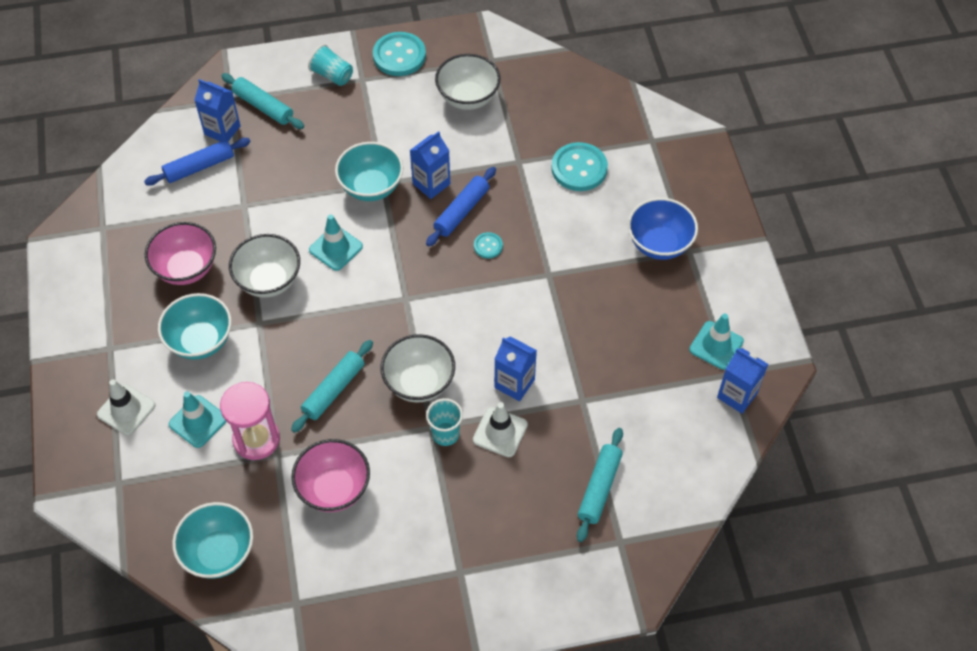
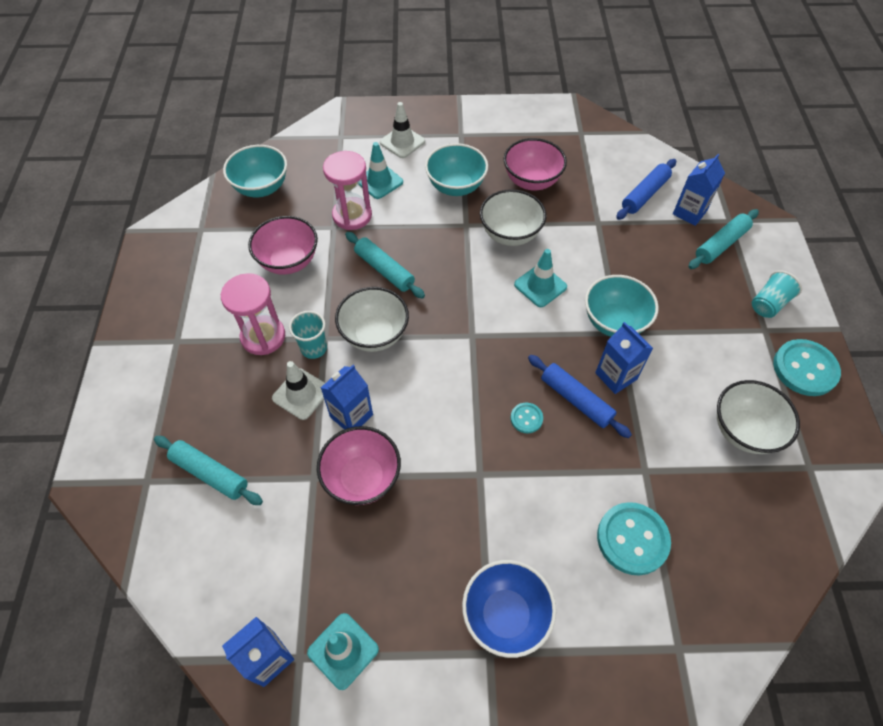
camera: 100 degrees right, 0 degrees up
(199, 167) = (644, 194): blue rolling pin -> blue rolling pin turned 60 degrees clockwise
(439, 486) = (263, 337): none -> pink hourglass
(573, 361) = (362, 478): none -> pink bowl

